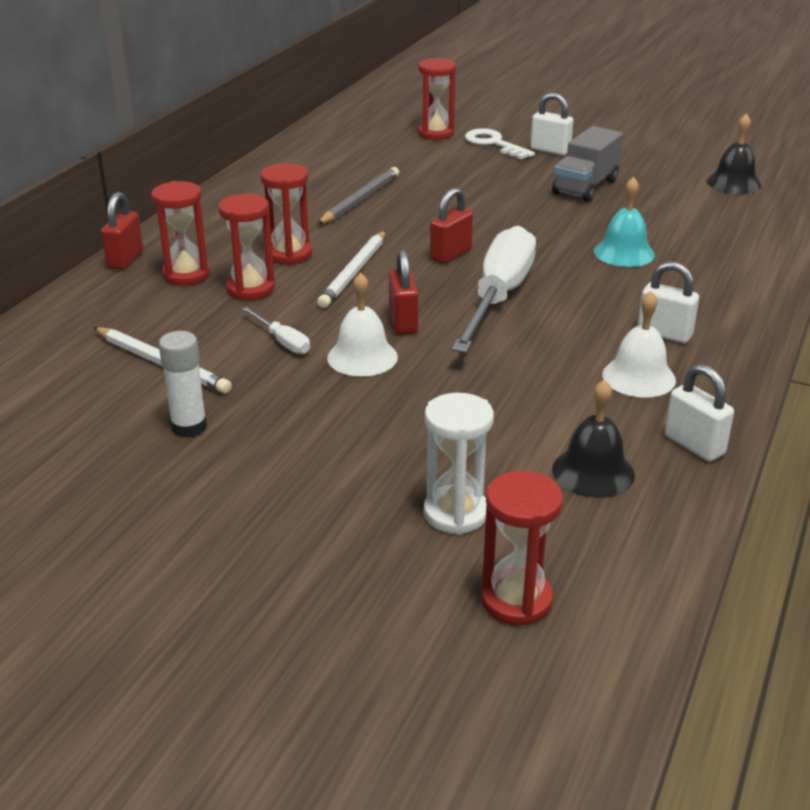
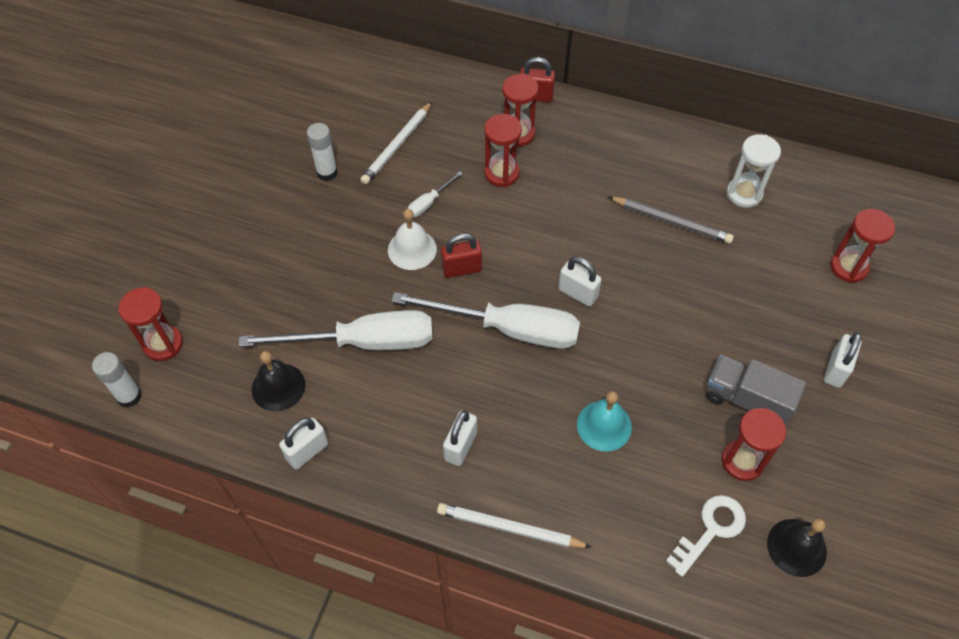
camera: 85 degrees right, 25 degrees up
(289, 254) = (560, 188): red hourglass -> red hourglass (742, 461)
(354, 272) = (537, 231): white pencil -> white pencil (510, 528)
(450, 254) = (577, 293): red padlock -> white padlock
(455, 513) = (239, 312): white hourglass -> white hourglass (744, 194)
(494, 144) = (837, 318): white key -> white key (711, 530)
(516, 399) = (363, 342): none -> white screwdriver
(625, 637) = (129, 396): none -> white glue stick
(638, 377) = (394, 422): white bell -> none

